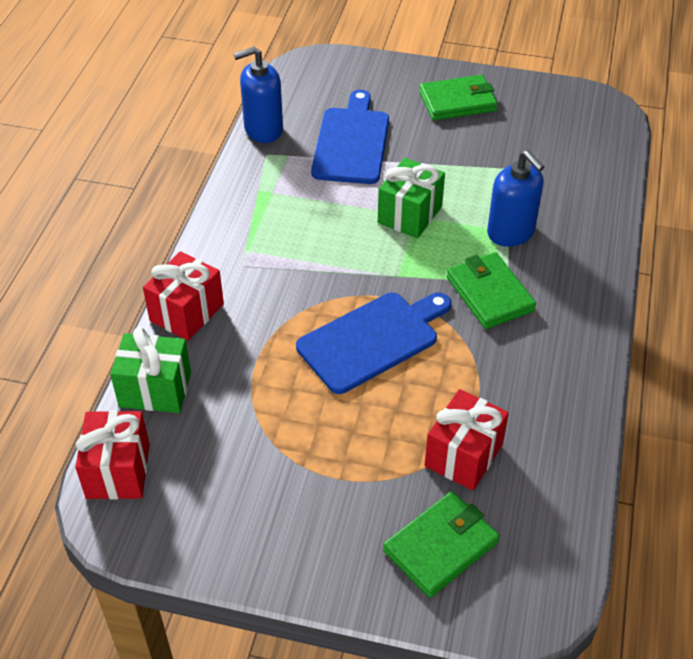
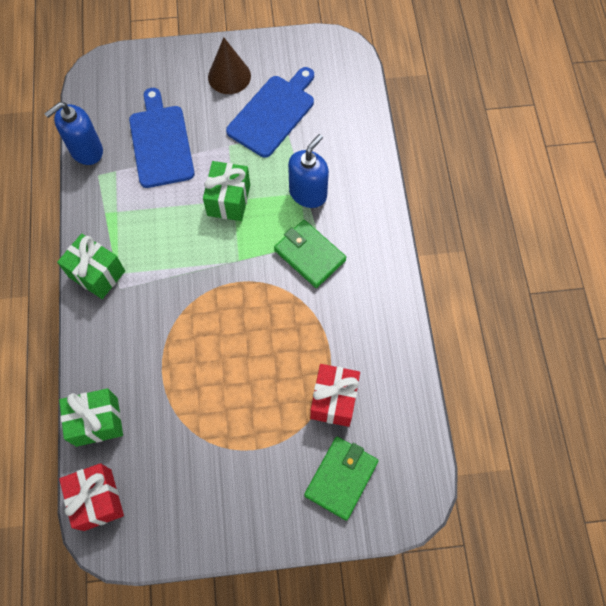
camera: 20 degrees left, 20 degrees up
(186, 312) = (93, 346): red gift -> none
(222, 244) = (97, 274): none -> green gift
(372, 340) = (239, 324): blue cutting board -> blue cutting board (273, 113)
(457, 101) = (229, 76): green wallet -> brown cone
(511, 232) = (308, 193): blue soap dispenser -> blue soap dispenser turned 90 degrees counterclockwise

